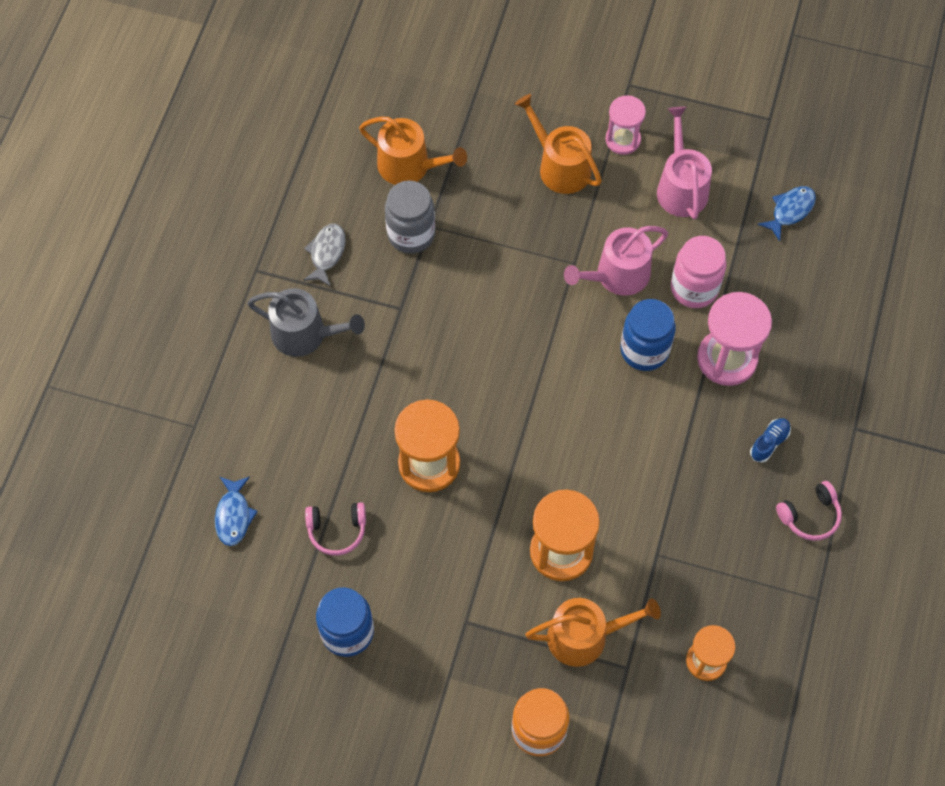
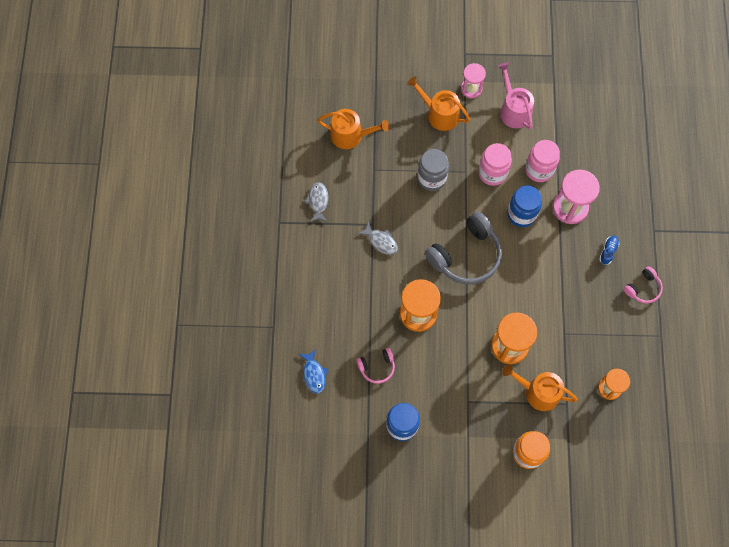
camera: 15 degrees left, 5 degrees up
(305, 334) = (321, 254): grey watering can -> none
(405, 337) = (381, 241): none -> grey fish
(411, 234) = (364, 177): grey jar -> grey jar (431, 178)
(534, 392) = (466, 255): none -> grey headphones
(585, 636) = (538, 392): orange watering can -> orange watering can turned 135 degrees counterclockwise
(617, 275) = (492, 173): pink watering can -> pink jar
(790, 211) = (580, 109): blue fish -> none

